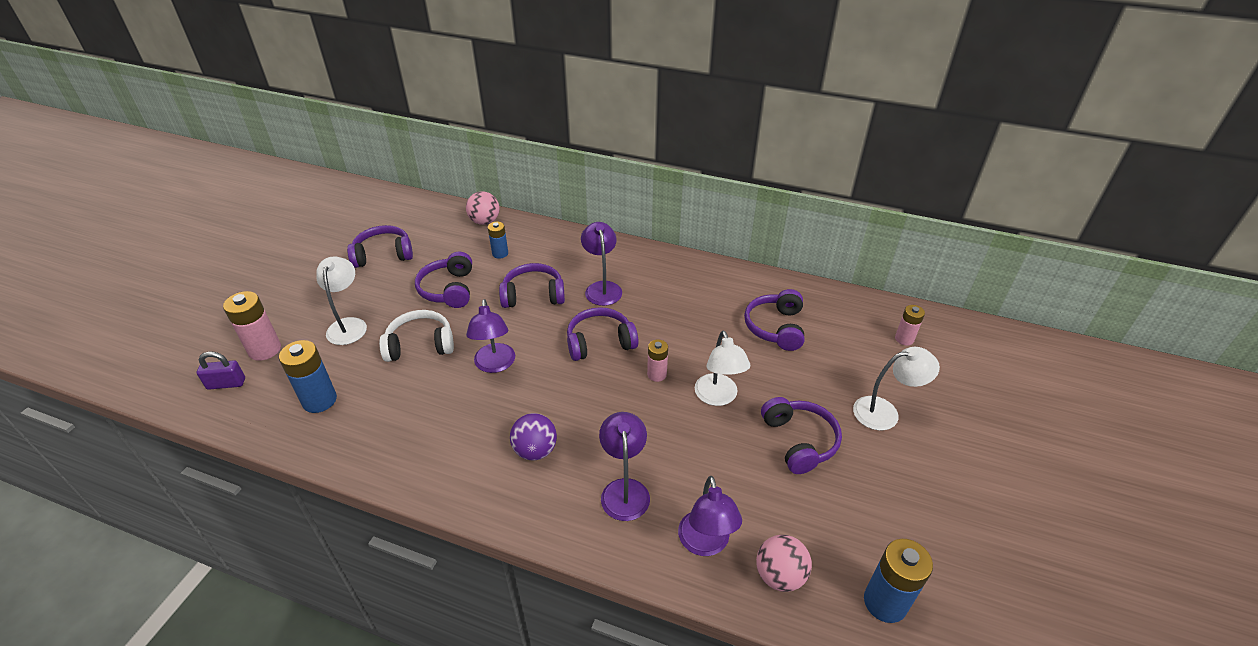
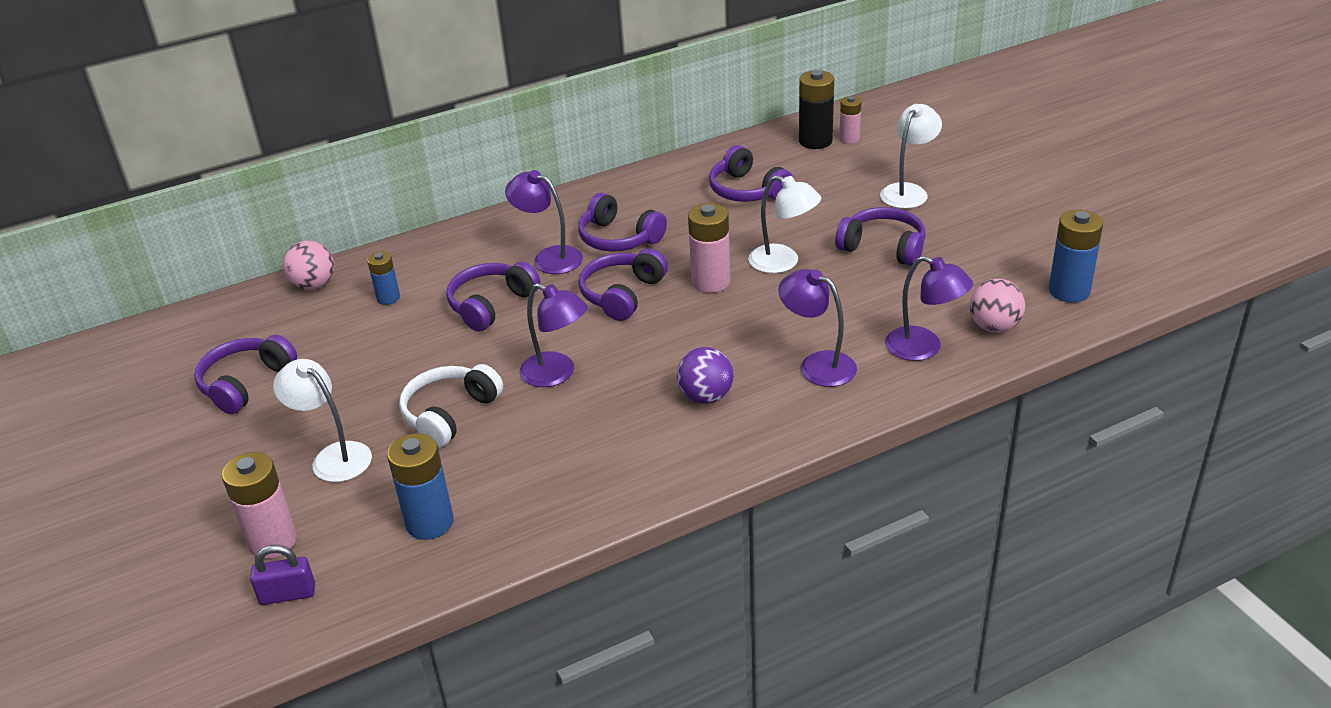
camera: 45 degrees left, 5 degrees down
(226, 383) = (288, 594): purple padlock -> purple padlock turned 45 degrees clockwise
(448, 289) = (390, 358): purple headphones -> purple headphones (618, 238)
(657, 374) = (710, 282): pink battery -> pink battery, size x1.65
(876, 324) = (815, 141): none -> black battery

